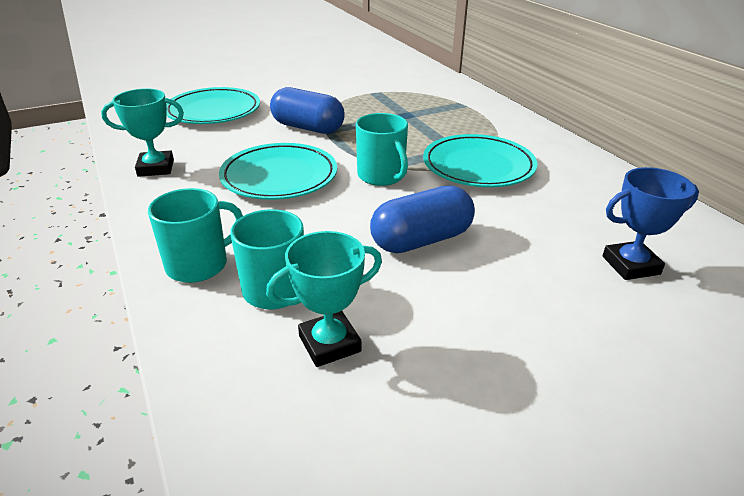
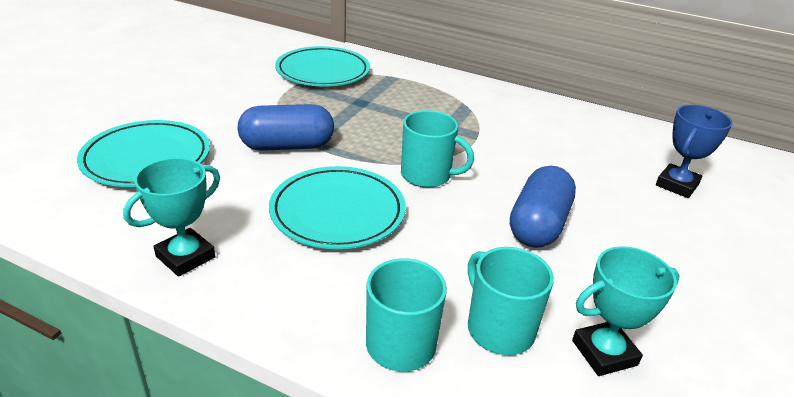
camera: 40 degrees left, 0 degrees up
(329, 344) = (604, 353): turquoise trophy -> turquoise trophy turned 45 degrees clockwise
(478, 166) = (485, 137): turquoise plate -> turquoise plate (323, 71)

